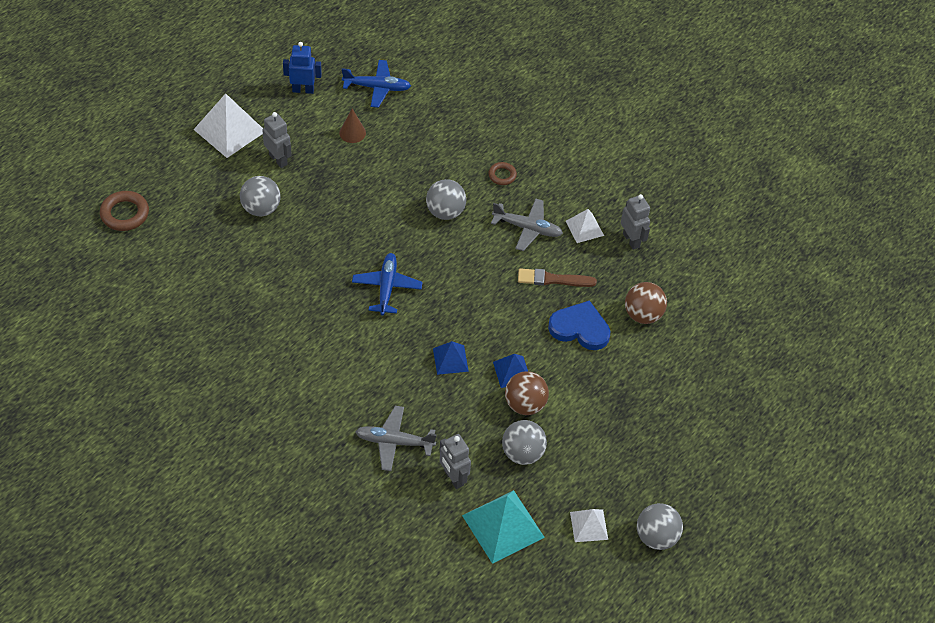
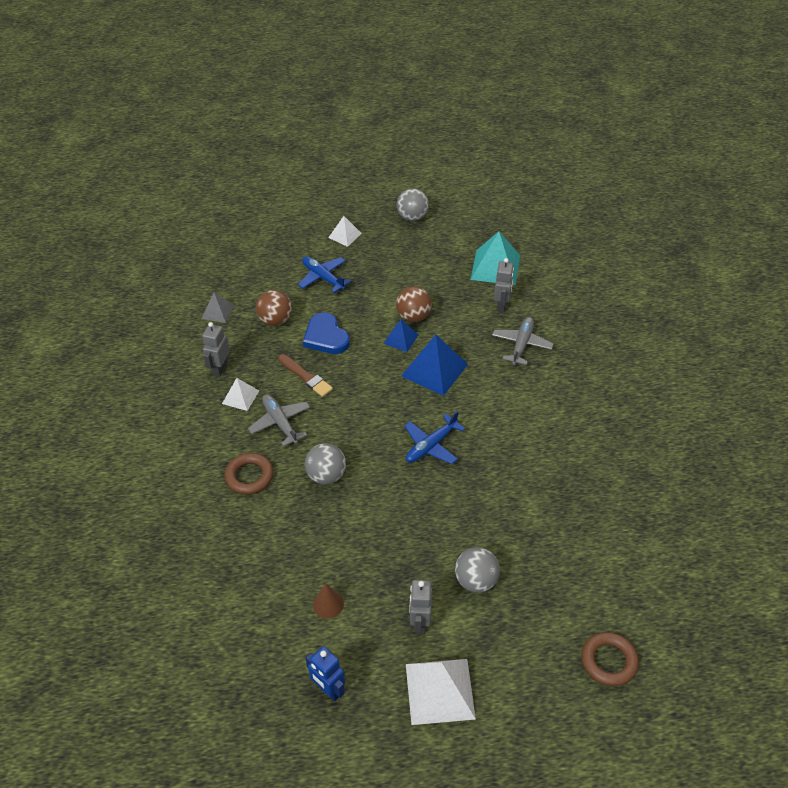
camera: 135 degrees left, 5 degrees down
(377, 88) = (258, 639): blue plane -> blue plane (323, 277)
(394, 442) = (521, 344): grey plane -> grey plane turned 120 degrees counterclockwise
(450, 359) = (434, 370): blue pyramid -> blue pyramid, size x1.79
(502, 175) = (249, 476): brown ring -> brown ring, size x1.66
(522, 453) = (444, 293): grey ball -> none
(589, 525) = (444, 241): white pyramid -> white pyramid (345, 235)
(702, 289) = (218, 311): none -> grey pyramid

